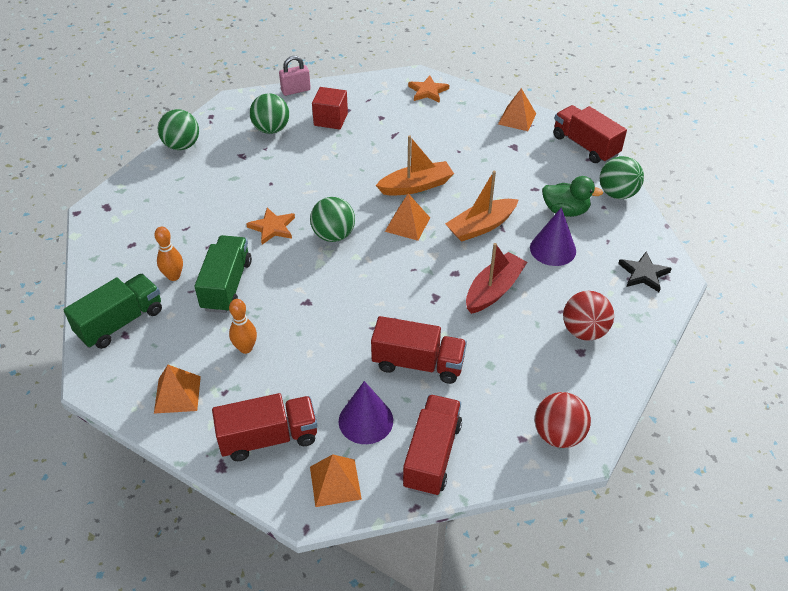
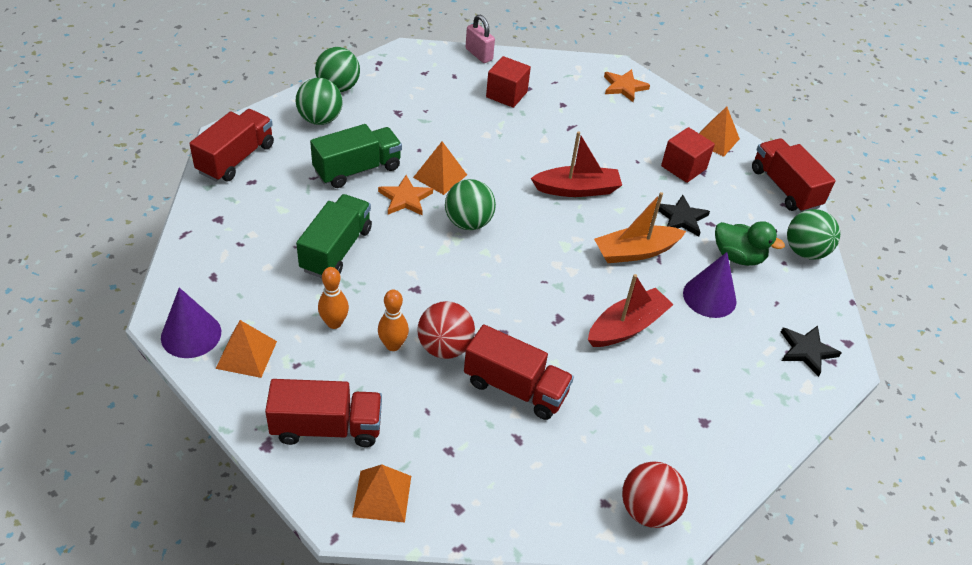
camera: 10 degrees right, 0 degrees up
(120, 322) = (213, 262): green truck -> green truck (357, 169)
(174, 276) = (284, 226): orange bowling pin -> orange bowling pin (393, 345)
(271, 129) = (439, 91): green ball -> green ball (320, 119)
(296, 90) = (479, 54): pink padlock -> pink padlock turned 60 degrees clockwise
(366, 420) = (437, 436): purple cone -> purple cone (191, 334)
(407, 224) = (553, 230): orange pyramid -> orange pyramid (440, 176)
(416, 186) = (577, 189): orange boat -> red boat
(432, 455) = (498, 494): red truck -> red truck (236, 159)
(498, 147) = (683, 167): none -> red cube
(510, 190) = (681, 218): none -> black star
(584, 331) = (716, 399): red ball -> red ball (445, 347)

